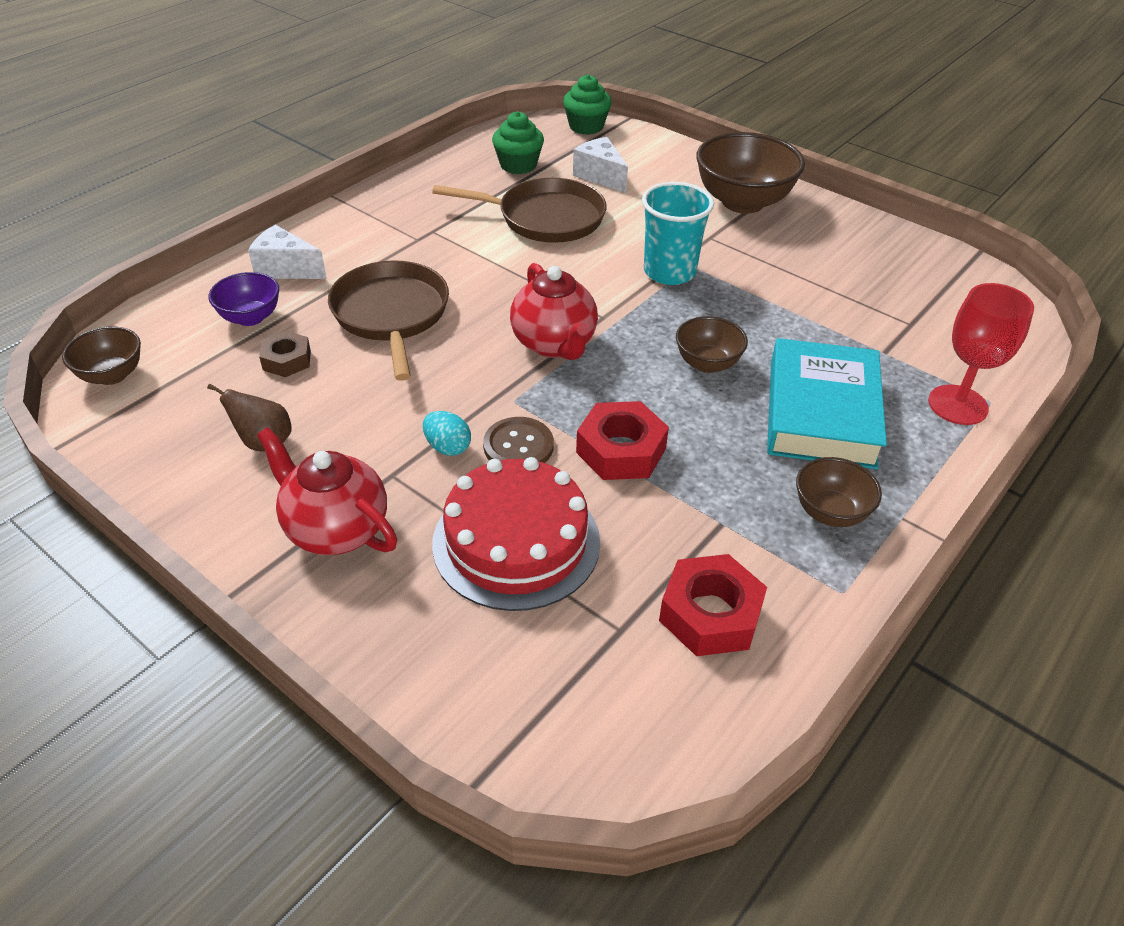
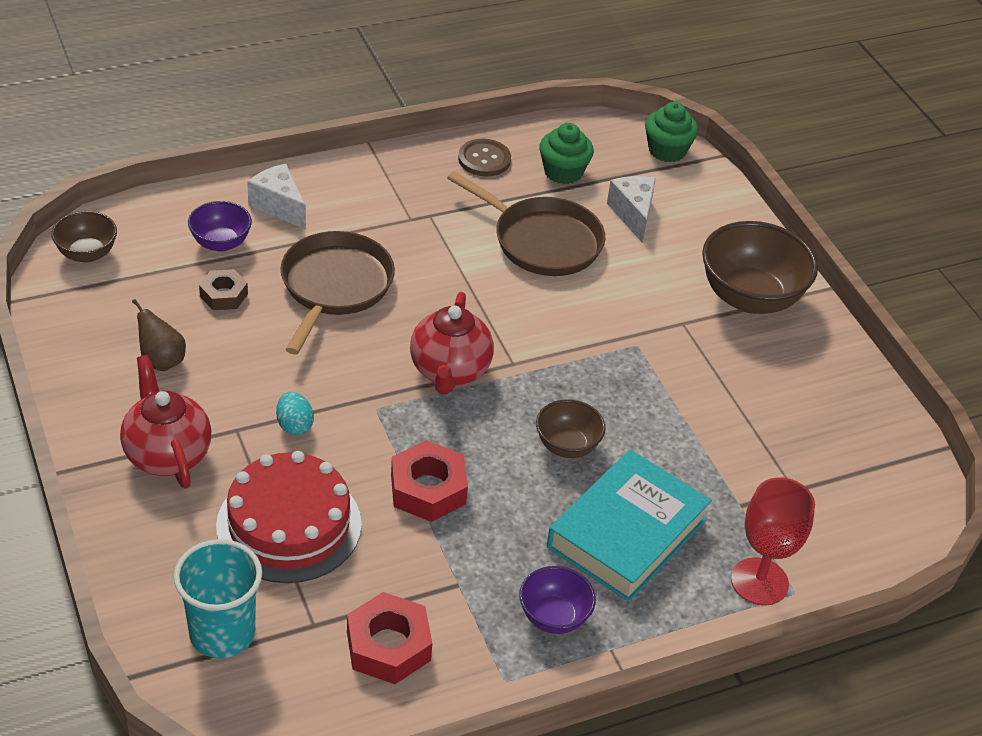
camera: 25 degrees right, 0 degrees up
(518, 446) = (349, 449): brown button -> brown button (484, 159)
(669, 272) = (611, 343): turquoise cup -> turquoise cup (222, 633)
(830, 512) = (554, 617): brown bowl -> purple bowl

